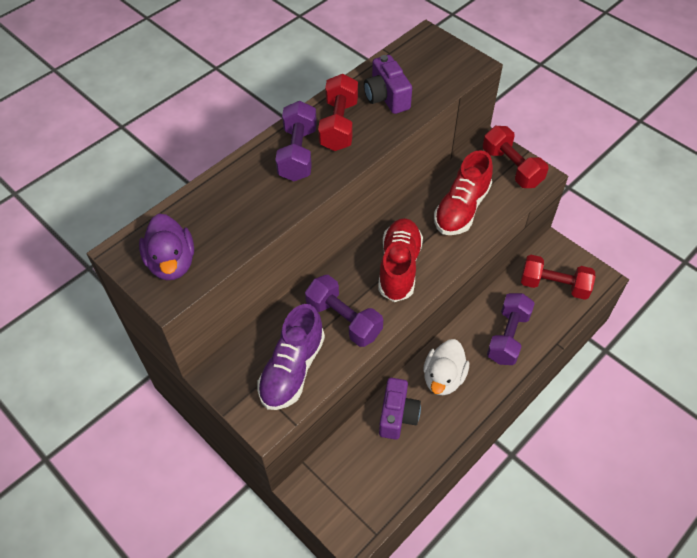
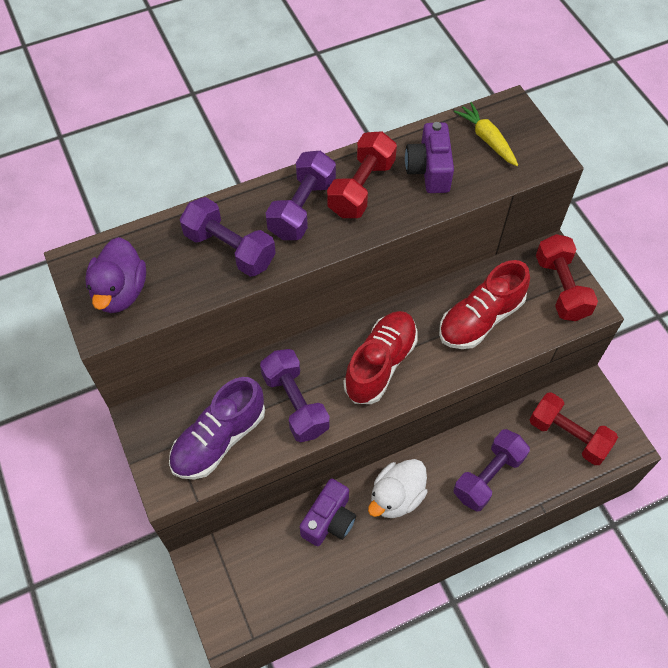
camera: 20 degrees right, 5 degrees up
(252, 201) = (230, 249): none -> purple dumbbell
(420, 63) = (487, 139): none -> yellow carrot

